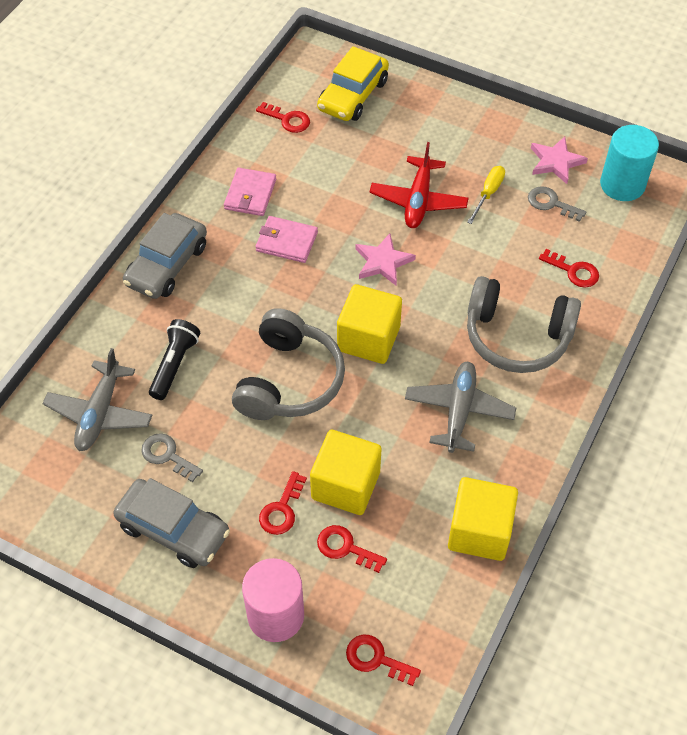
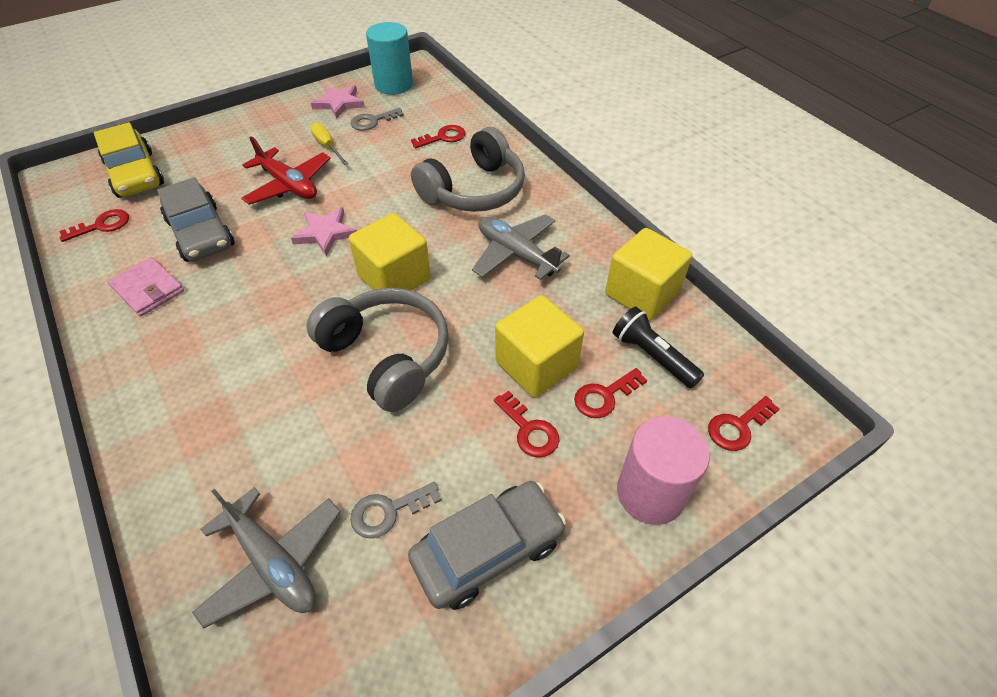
camera: 60 degrees left, 5 degrees down
(167, 265) = (149, 397): grey car -> grey car (201, 233)
(174, 365) = (280, 449): black flashlight -> black flashlight (652, 356)
(286, 242) = (232, 287): pink wallet -> none

